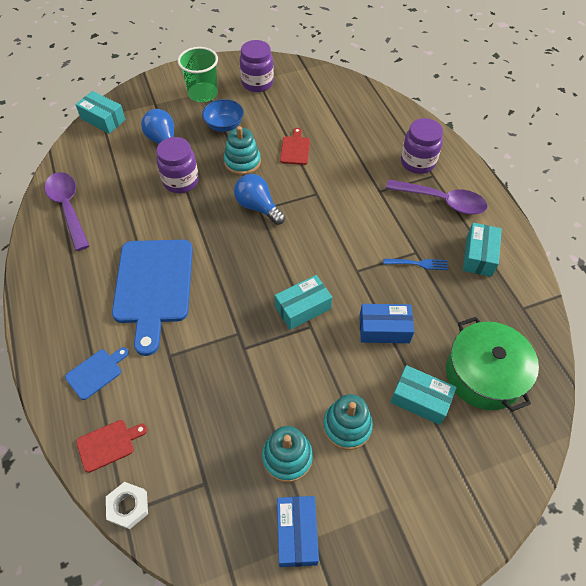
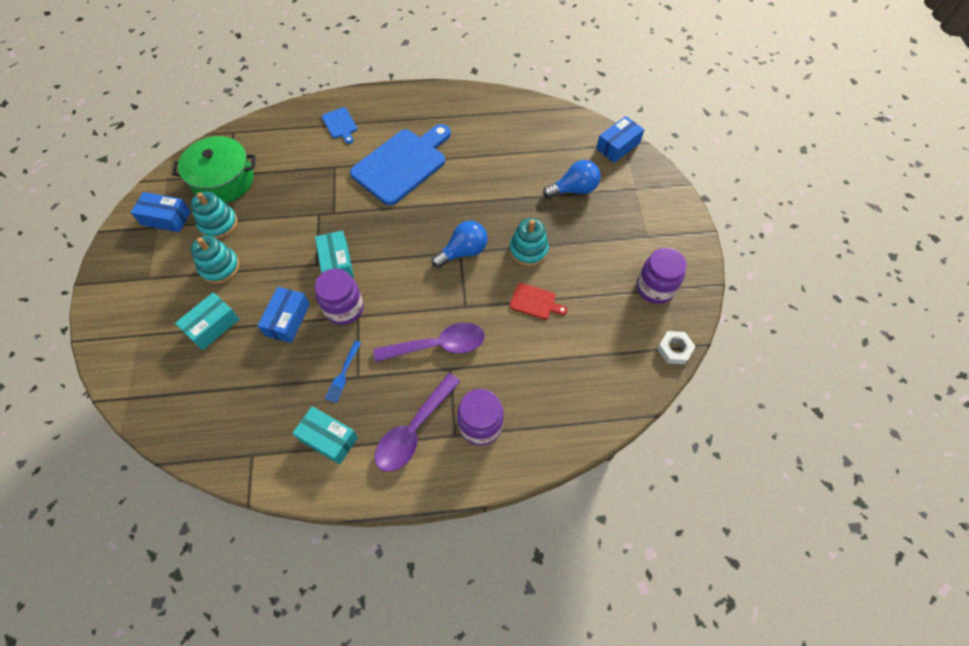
camera: 105 degrees right, 5 degrees up
(68, 207) = (507, 116): purple spoon -> purple spoon (438, 345)
(103, 119) = (618, 146): turquoise box -> blue box
(108, 444) = (282, 127): red cutting board -> none
(128, 506) = (236, 134): white nut -> white nut (674, 349)
(153, 286) = (402, 164): blue cutting board -> blue cutting board turned 120 degrees clockwise
(181, 181) = (516, 196): purple jar -> purple jar (344, 308)
(203, 93) = (644, 232): green cup -> none
(224, 125) = (587, 243): blue bowl -> none
(484, 374) = (207, 386): green pot -> green pot (223, 180)

